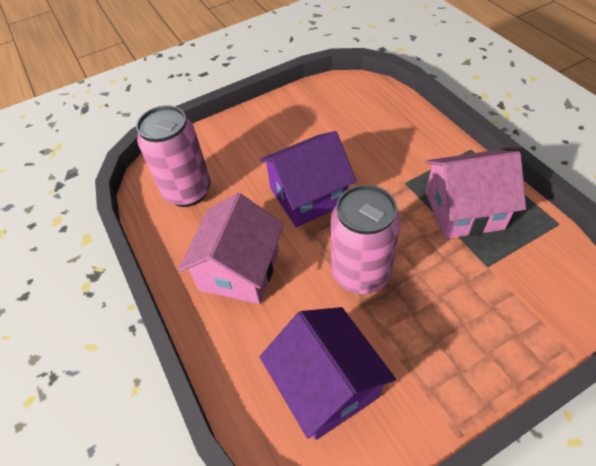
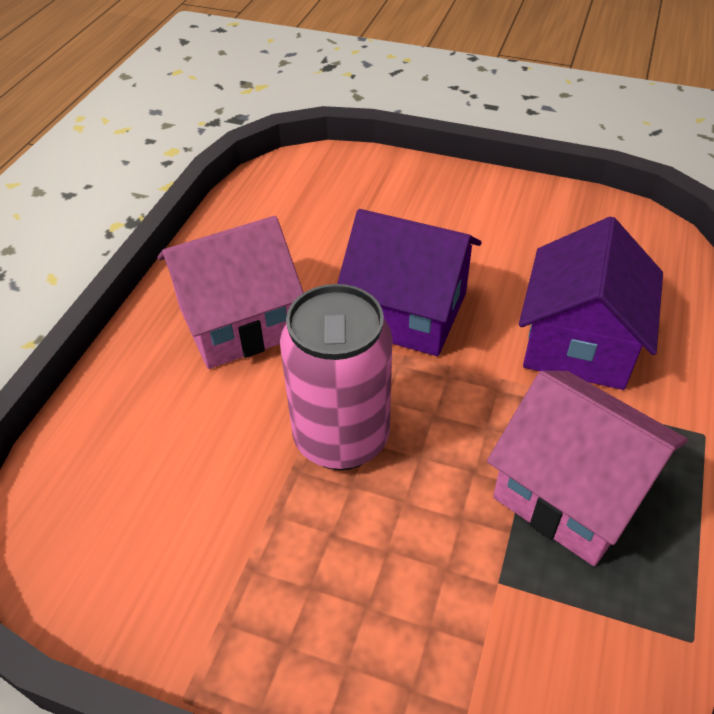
camera: 45 degrees right, 5 degrees down
(188, 191) = (301, 210): pink can -> none
(327, 385) = (151, 503): purple house -> purple house (579, 343)

